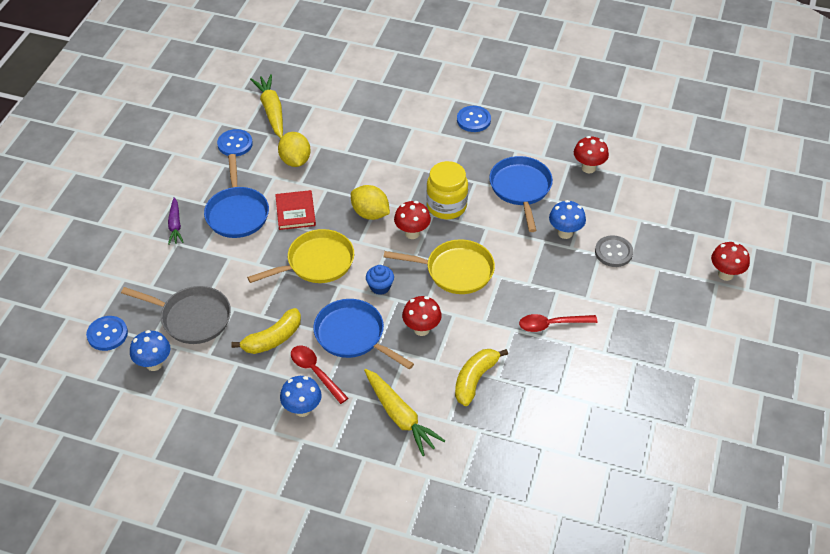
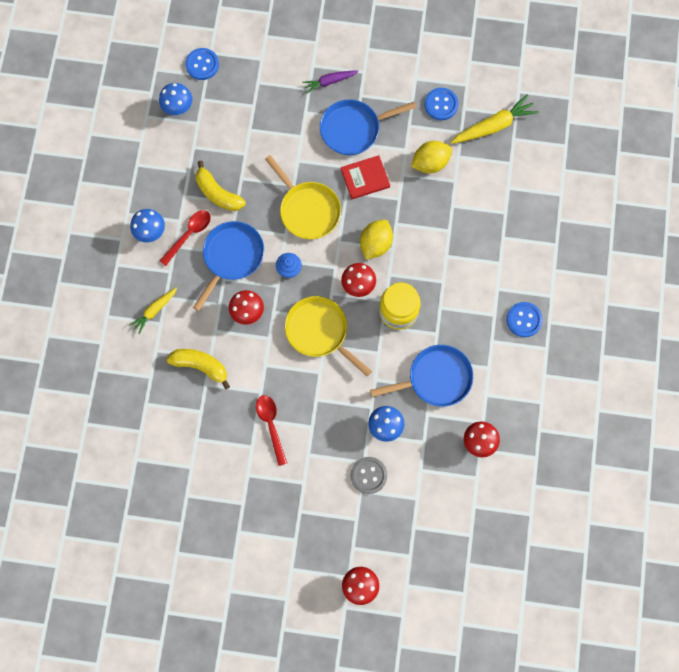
camera: 80 degrees right, 25 degrees up
(192, 318) = (229, 124): grey pan -> none
(400, 416) = (154, 311): yellow carrot -> yellow carrot, size x0.61
(455, 271) = (319, 331): yellow pan -> yellow pan turned 135 degrees clockwise

